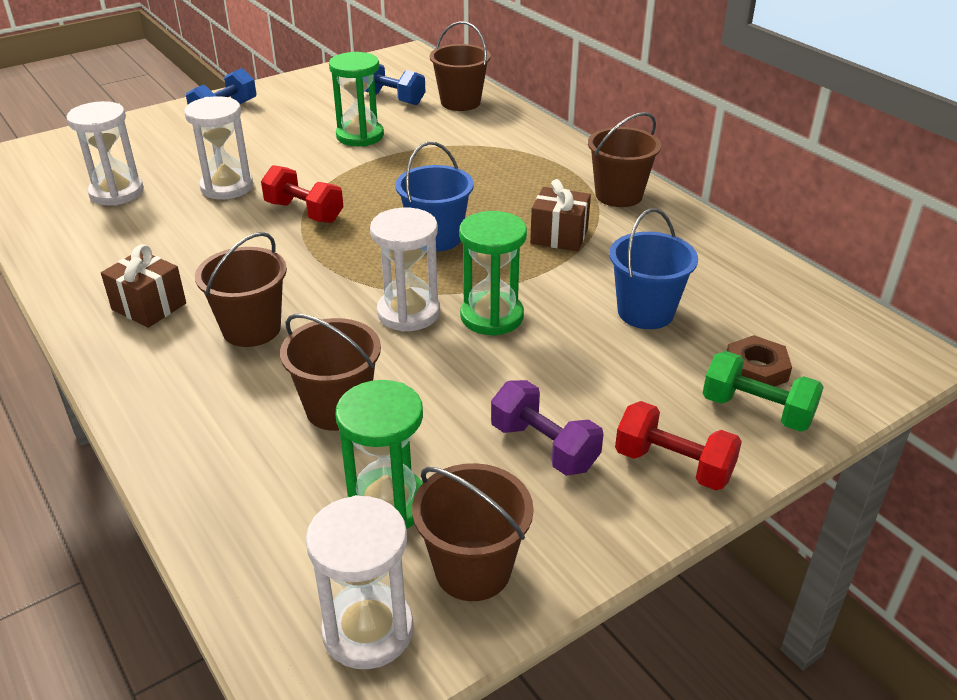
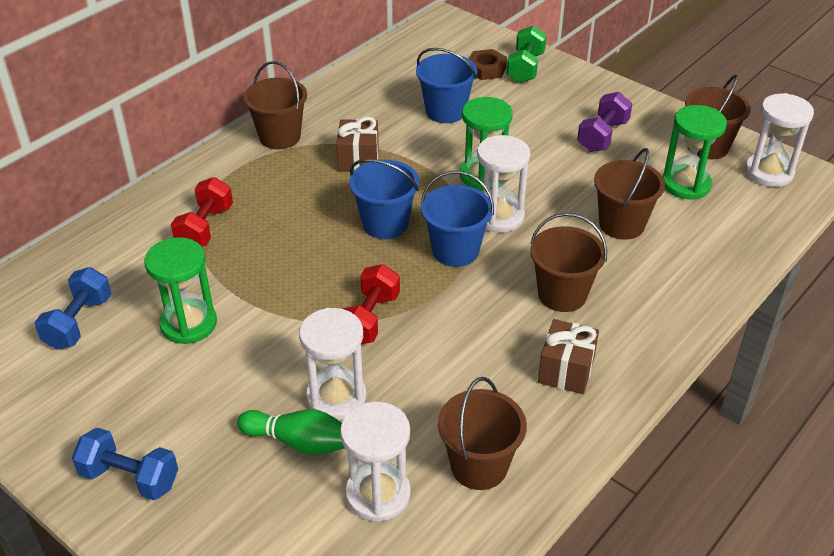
camera: 105 degrees left, 5 degrees up
(197, 168) = (299, 442): none -> green bowling pin
(367, 273) = (455, 251): none -> blue bucket
(460, 102) = (87, 263): brown bucket -> brown bucket (479, 466)
(673, 465) = (588, 92): red dumbbell -> red dumbbell (205, 228)

